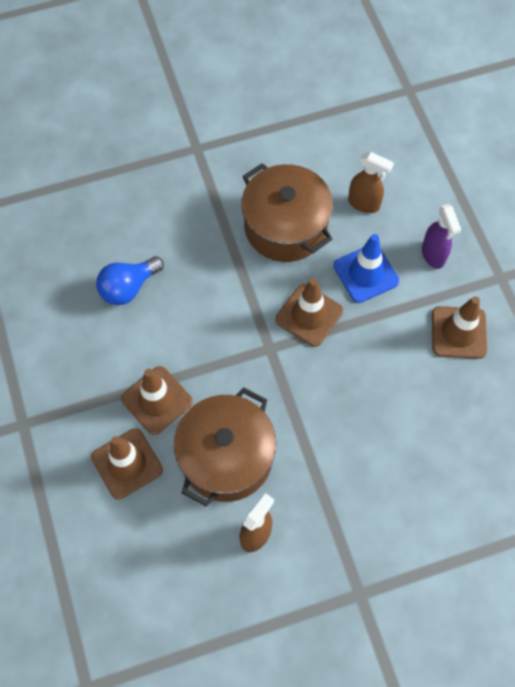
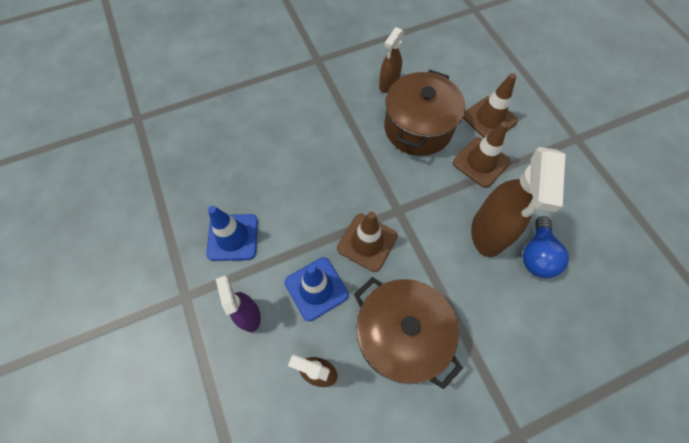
camera: 175 degrees right, 0 degrees up
(128, 287) = (536, 255): blue light bulb -> blue light bulb turned 150 degrees clockwise
(173, 314) = (488, 233): none -> brown spray bottle
(458, 332) = (233, 237): brown traffic cone -> blue traffic cone

